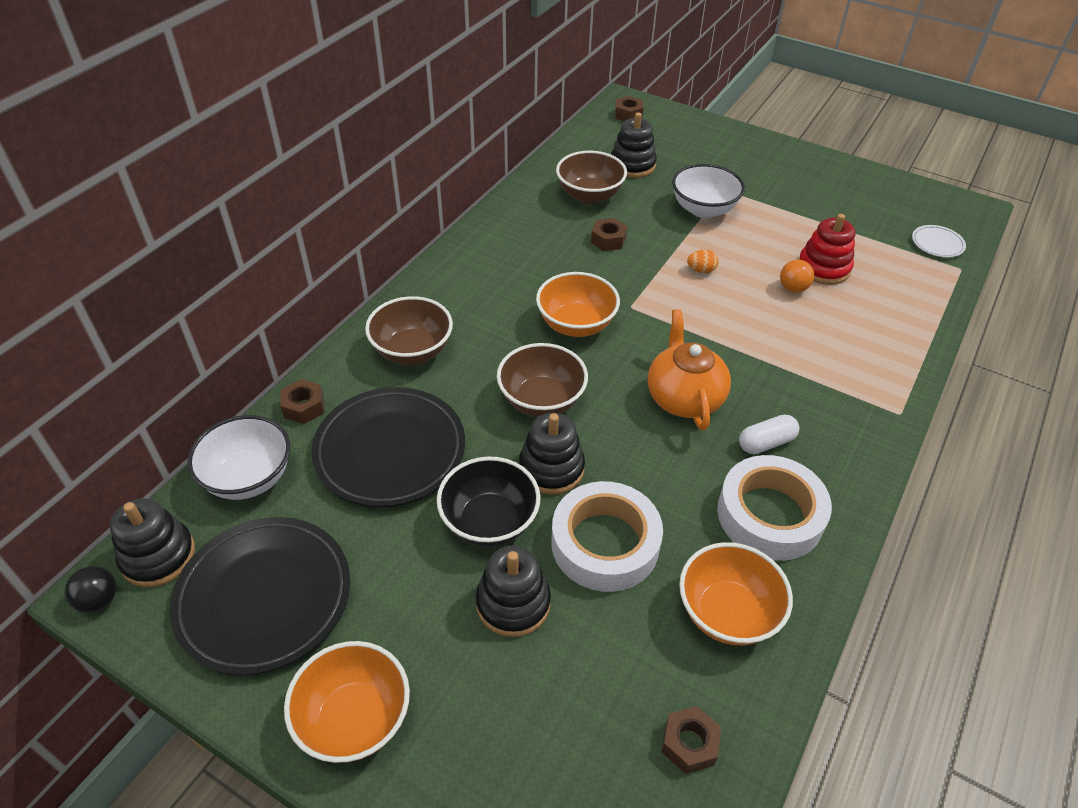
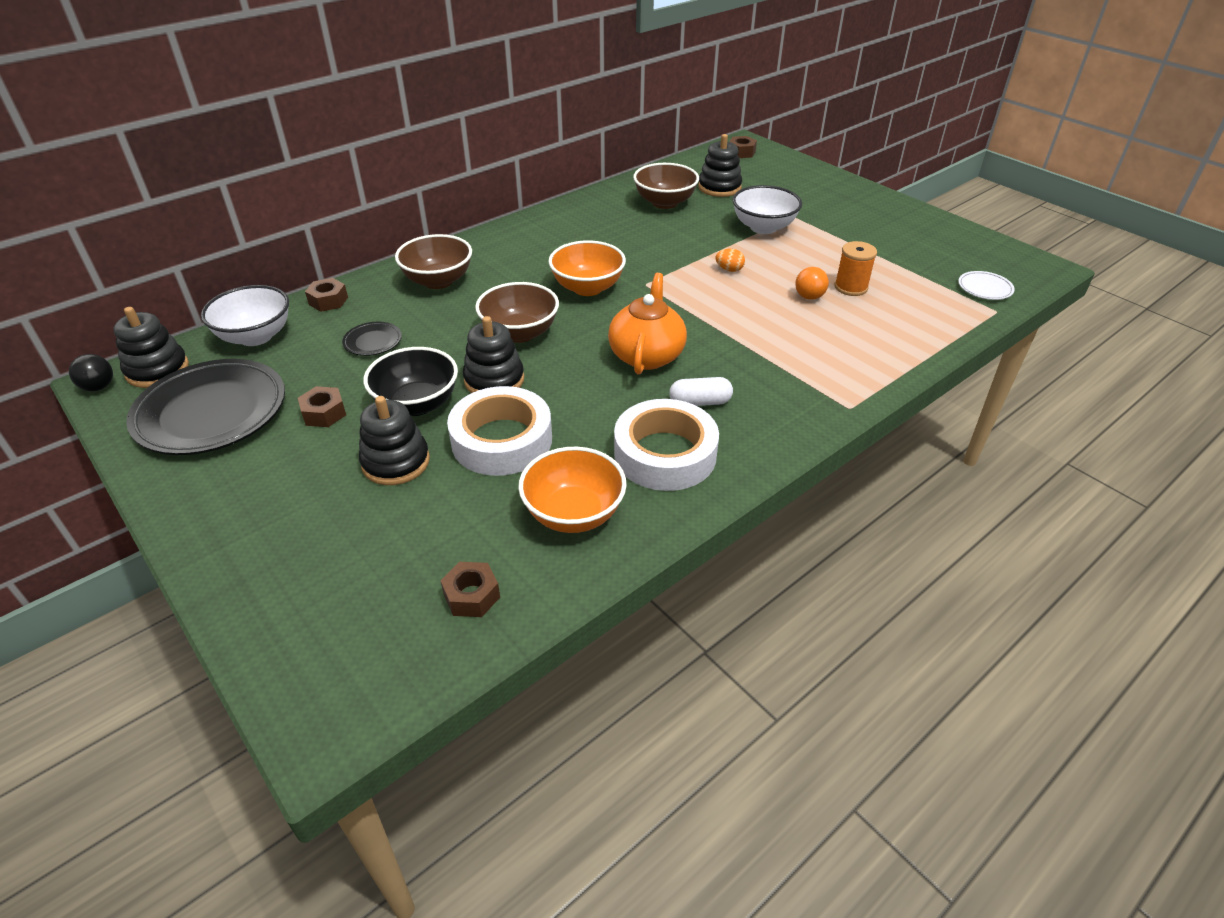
camera: 20 degrees right, 5 degrees down
(354, 719) = (219, 505): orange bowl -> none
(390, 451) = (373, 342): black plate -> black plate, size x0.44
(608, 240) = (659, 235): brown nut -> brown nut (324, 413)
(823, 268) = (851, 287): red stacking toy -> orange spool

